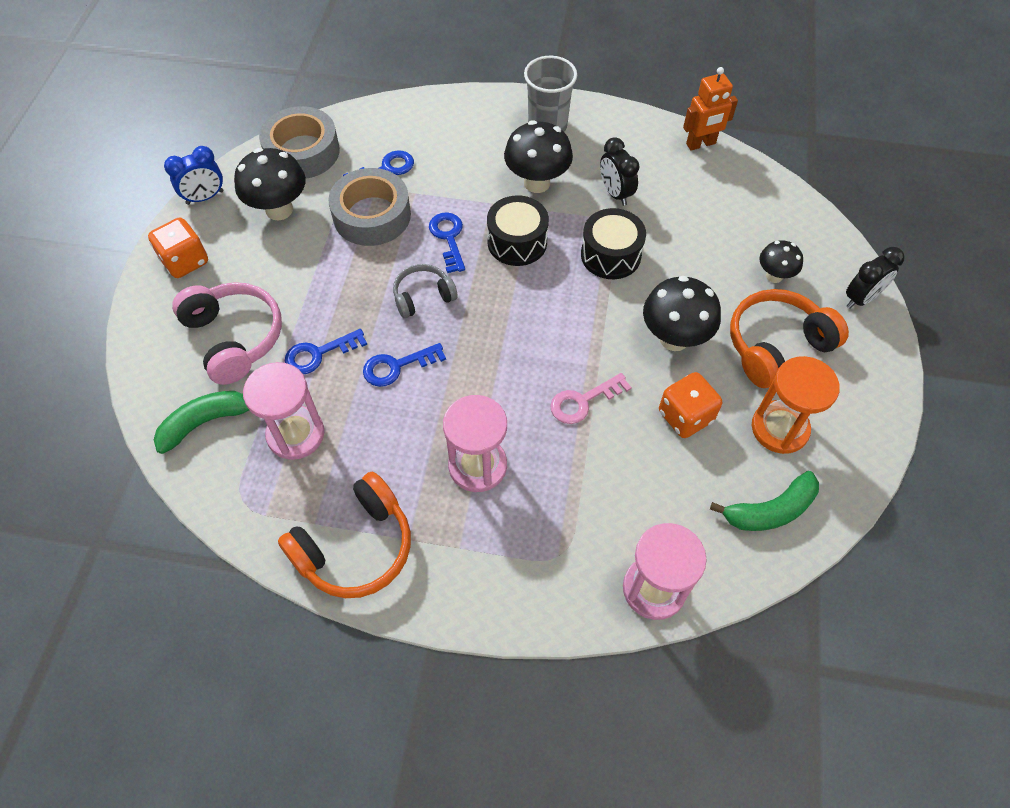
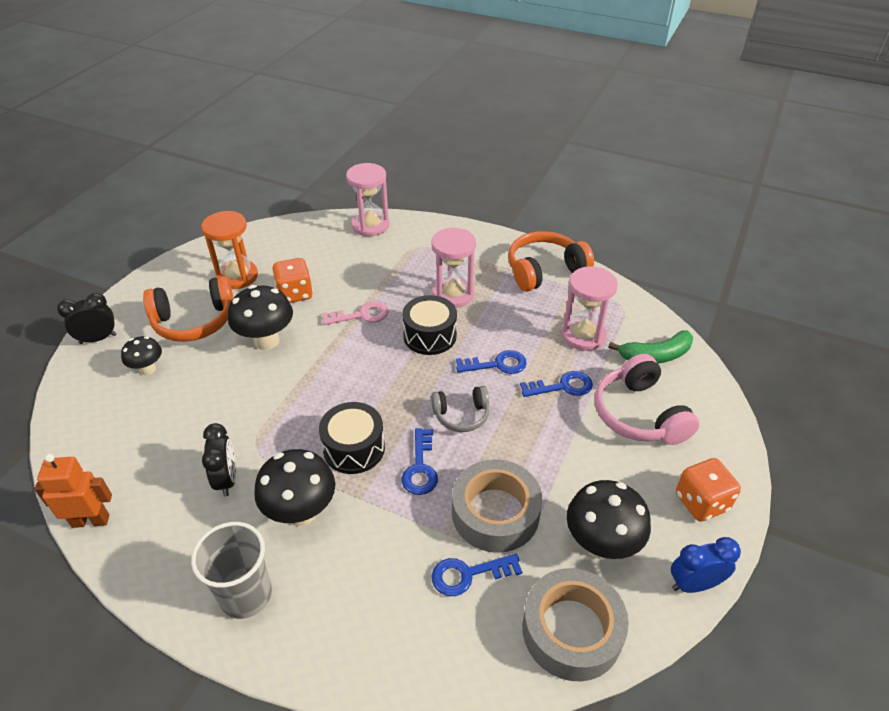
camera: 165 degrees left, 15 degrees down
(610, 255) = (273, 416): black drum -> black drum (430, 336)
(770, 510) = (278, 242): green banana -> none

